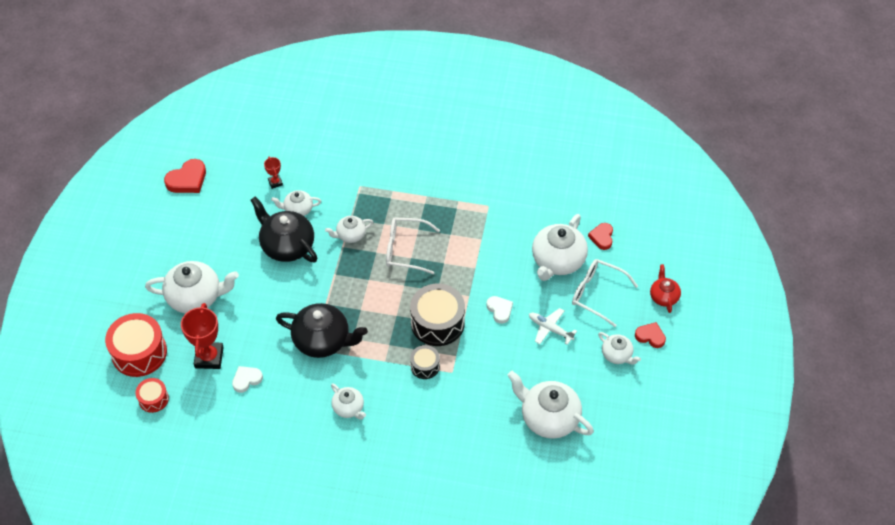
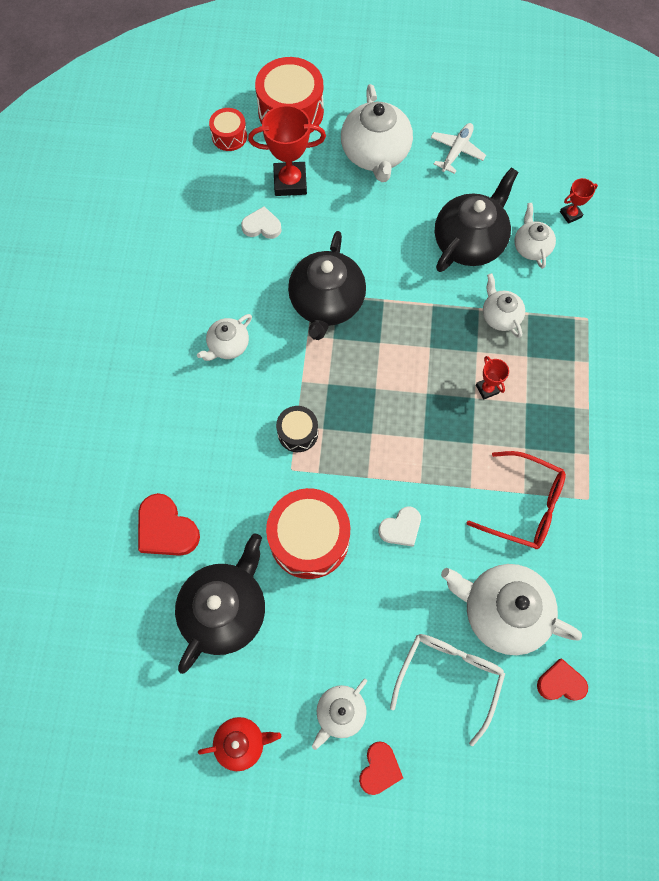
camera: 85 degrees right, 15 degrees up
(187, 180) = (553, 116): red heart -> red heart (166, 529)
(246, 379) = (262, 226): white heart -> white heart turned 45 degrees counterclockwise
(405, 250) = (487, 389): white glasses -> red trophy
(437, 323) = (369, 443): black drum -> none
(490, 240) = (524, 506): none -> red glasses
(503, 364) = (309, 539): none -> red drum
(548, 417) = (225, 609): white teapot -> black teapot
(550, 329) = (376, 605): white plane -> white plane (456, 151)
(663, 296) = (459, 792): red teapot -> red teapot (241, 742)

